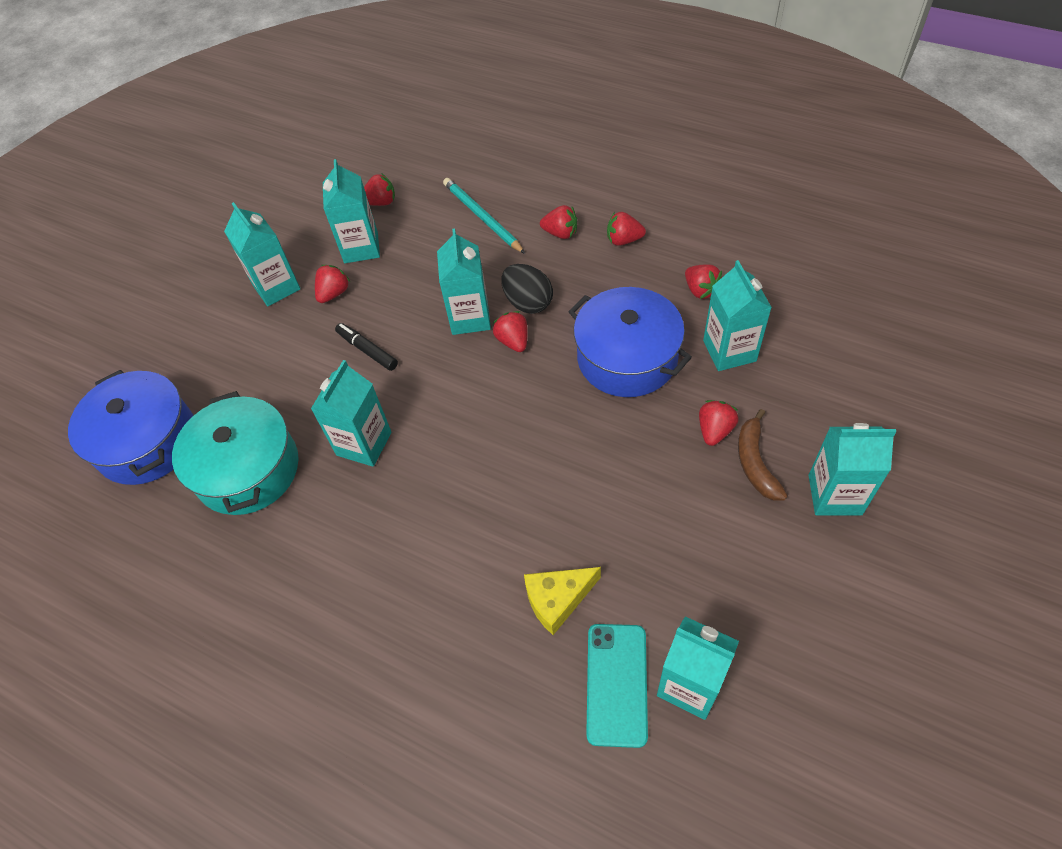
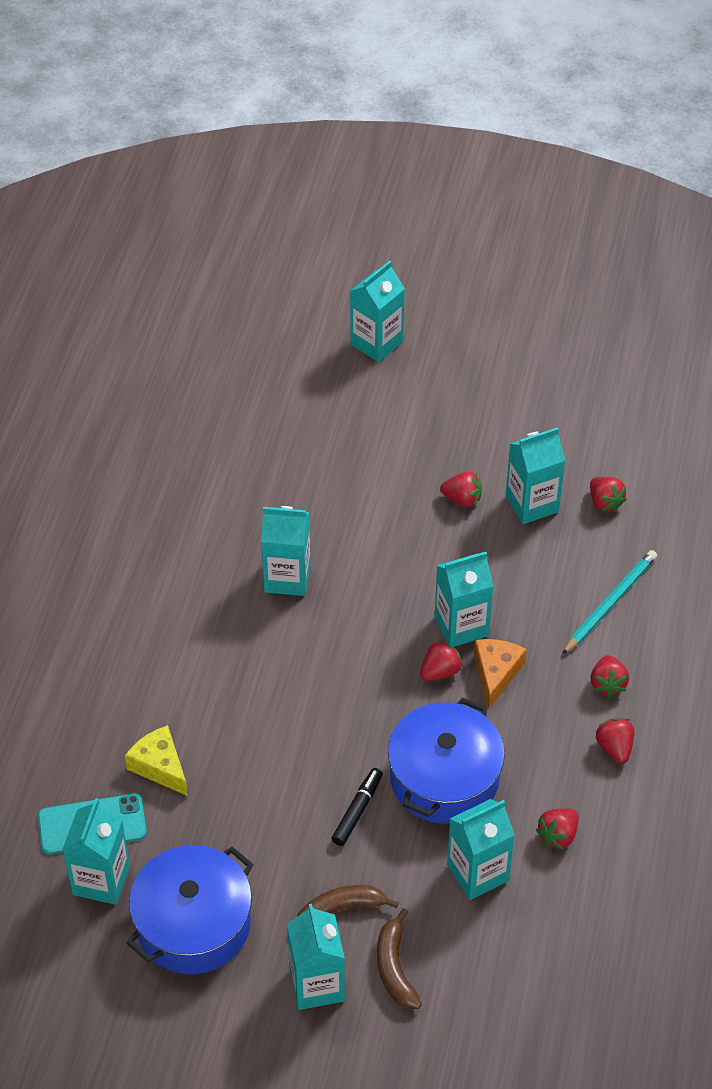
camera: 70 degrees right, 5 degrees down
(147, 441) = (252, 413): blue pot -> blue pot (193, 924)
(248, 469) = (240, 498): turquoise pot -> none
(276, 287) = (457, 448): turquoise carton -> turquoise carton (376, 343)
(367, 350) = (396, 549): black marker -> black marker (357, 810)
(528, 302) = (496, 673): black egg -> orange cheese
(714, 430) = (370, 870): red strawberry -> none
(820, 428) = (395, 967): none -> brown banana

